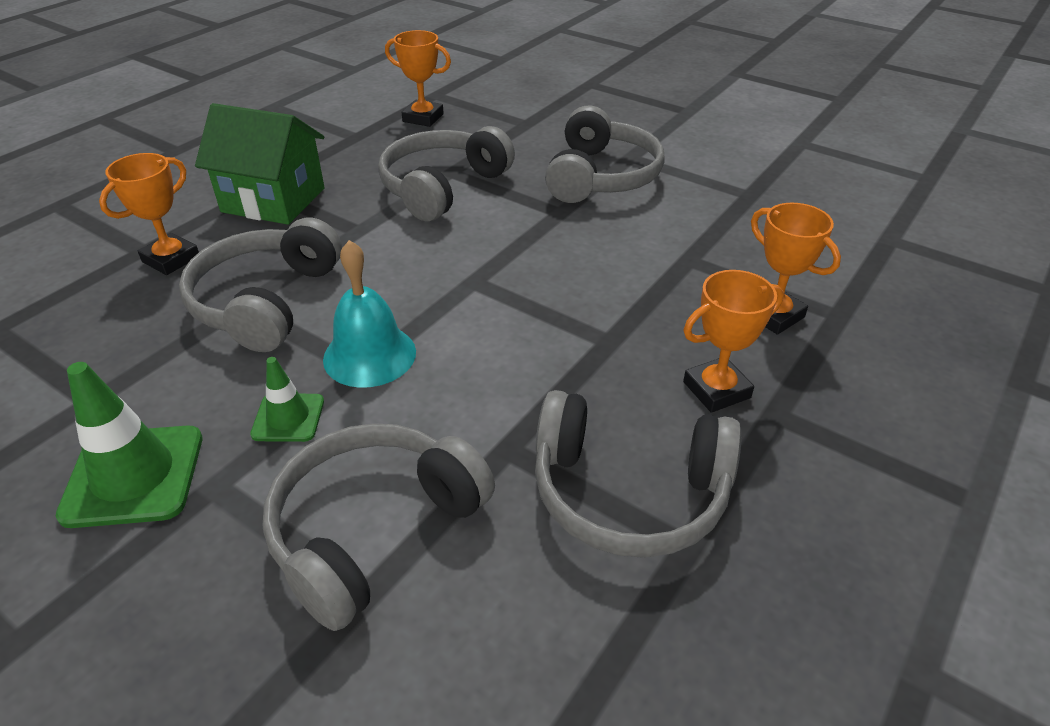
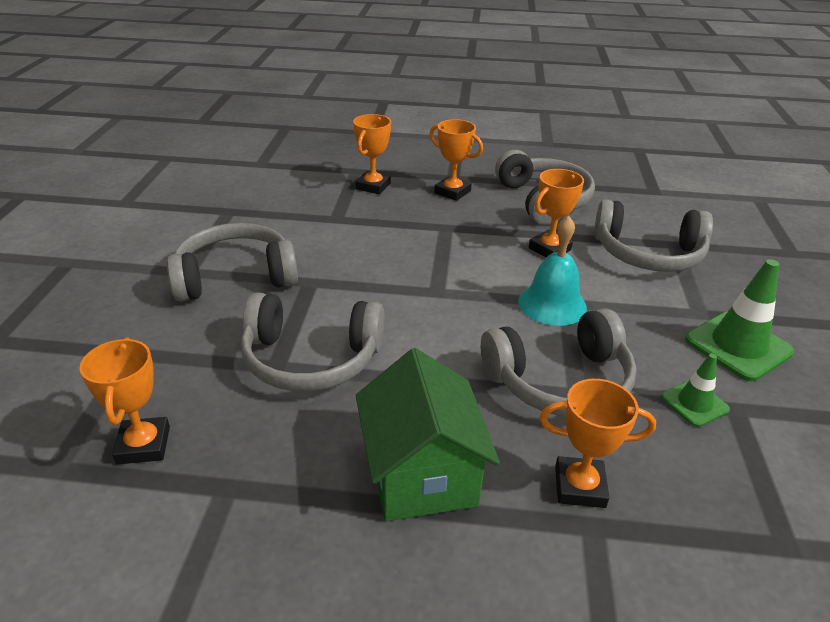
camera: 120 degrees left, 5 degrees down
(288, 418) = (632, 311): green traffic cone -> green traffic cone (694, 403)
(479, 416) = (549, 249): none -> orange trophy

